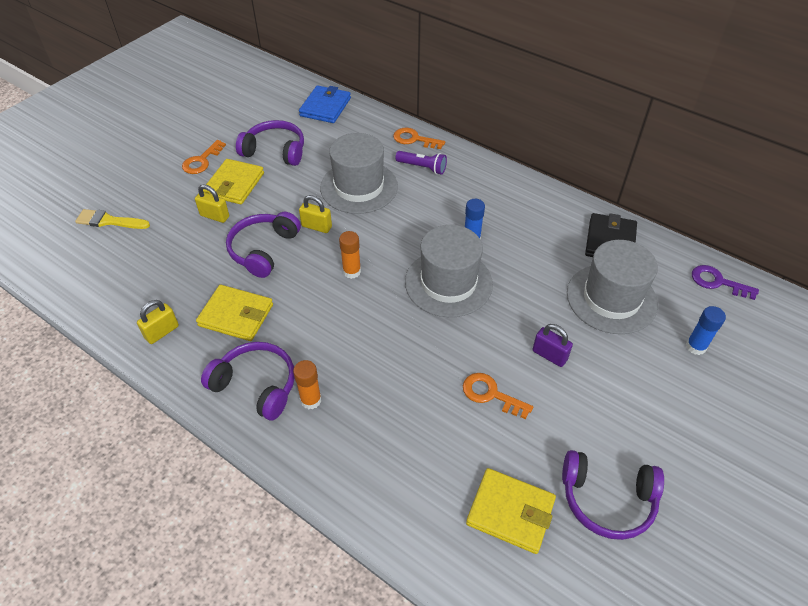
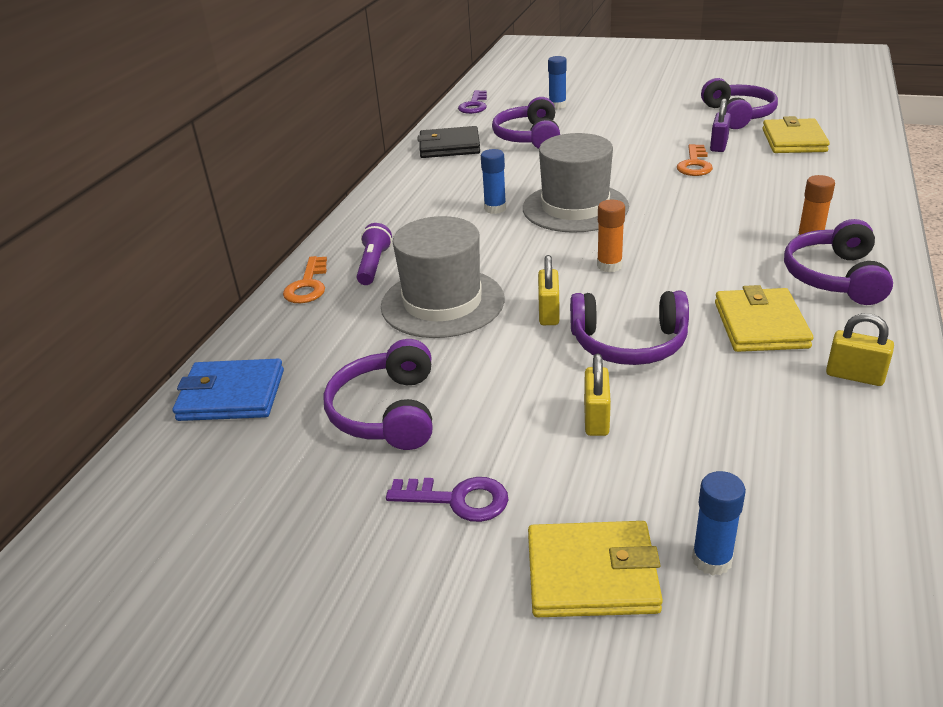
camera: 105 degrees left, 15 degrees down
(109, 221) = (711, 560): yellow brush -> blue glue stick
(202, 161) = (458, 499): orange key -> purple key
(234, 184) = (503, 427): yellow wallet -> yellow wallet (592, 574)
(549, 355) = (623, 150): purple padlock -> purple padlock (718, 145)
(611, 298) = (529, 137): grey hat -> purple headphones

